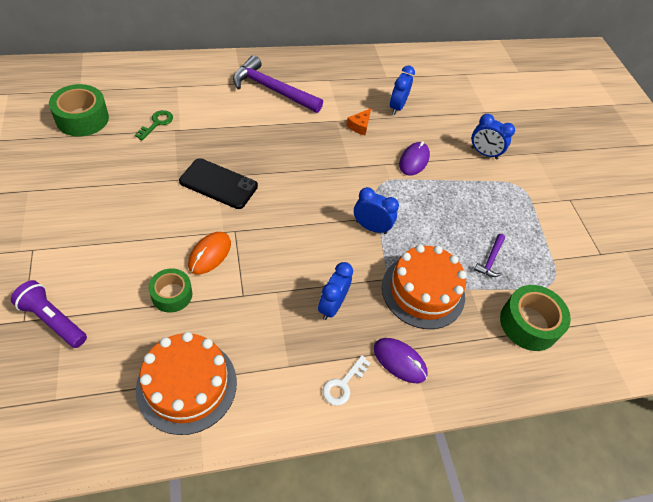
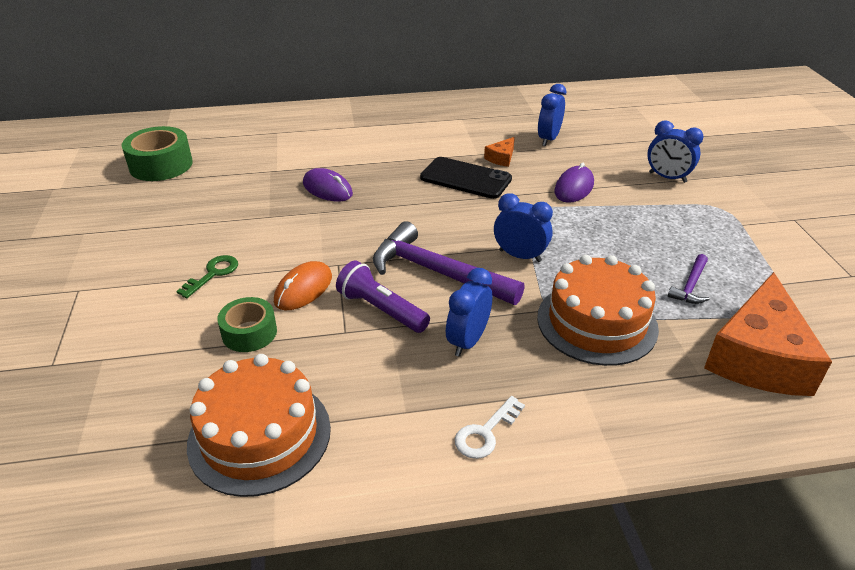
camera: 10 degrees right, 15 degrees down
(53, 320) = (89, 363): purple flashlight -> purple flashlight (381, 310)
(157, 123) = (249, 166): green key -> green key (213, 274)
(218, 184) = (320, 219): black phone -> black phone (465, 178)
(272, 89) = (391, 130): purple hammer -> purple hammer (437, 272)
(399, 361) = (568, 404): purple mouse -> purple mouse (327, 189)
(529, 323) = (758, 357): green tape -> orange cheese

